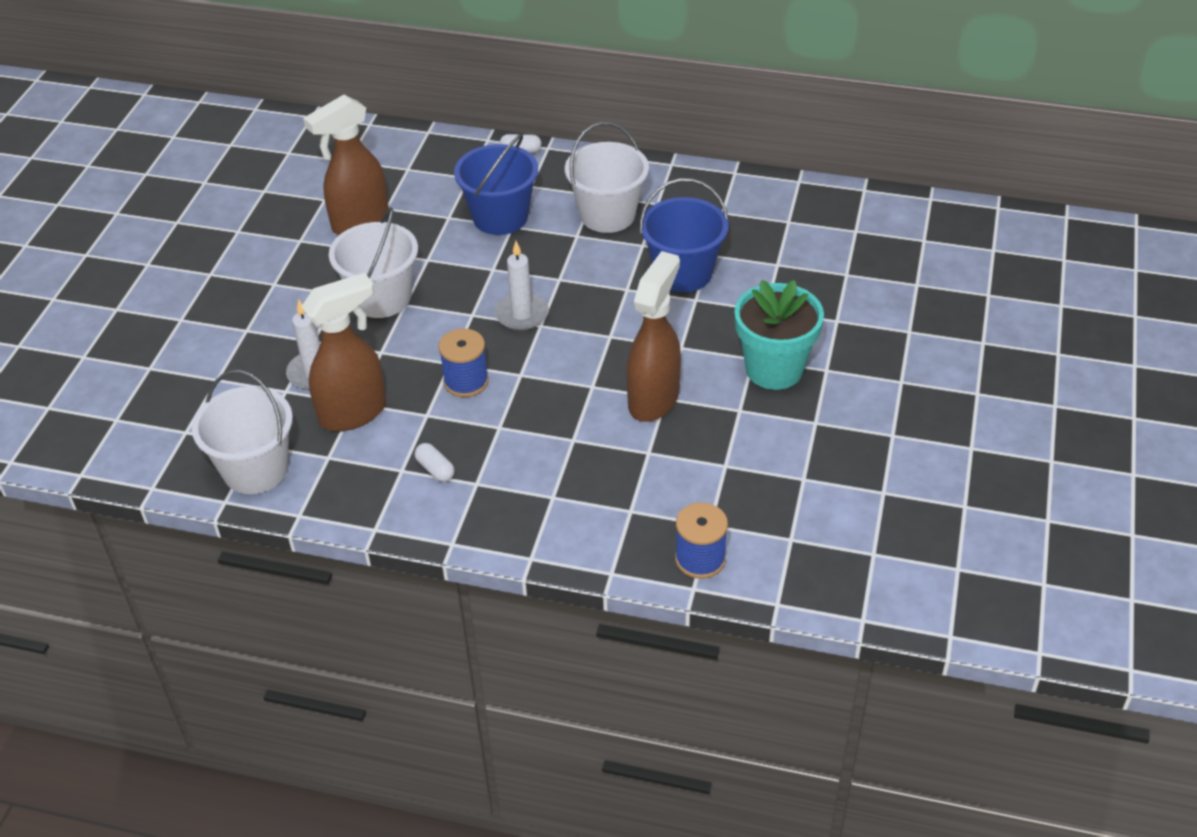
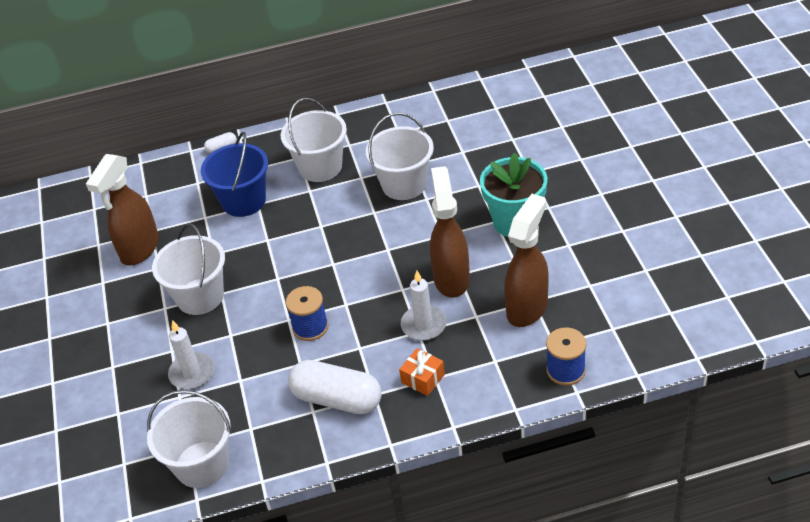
camera: 25 degrees left, 0 degrees up
(354, 413) = (245, 388): brown spray bottle -> brown spray bottle (527, 307)
(435, 469) = (337, 399): white capsule -> white capsule, size x2.31
(522, 314) = (313, 262): white candle -> white candle (423, 325)
(539, 492) = (423, 378): none -> orange gift
(683, 273) = (404, 184): blue bucket -> white bucket

